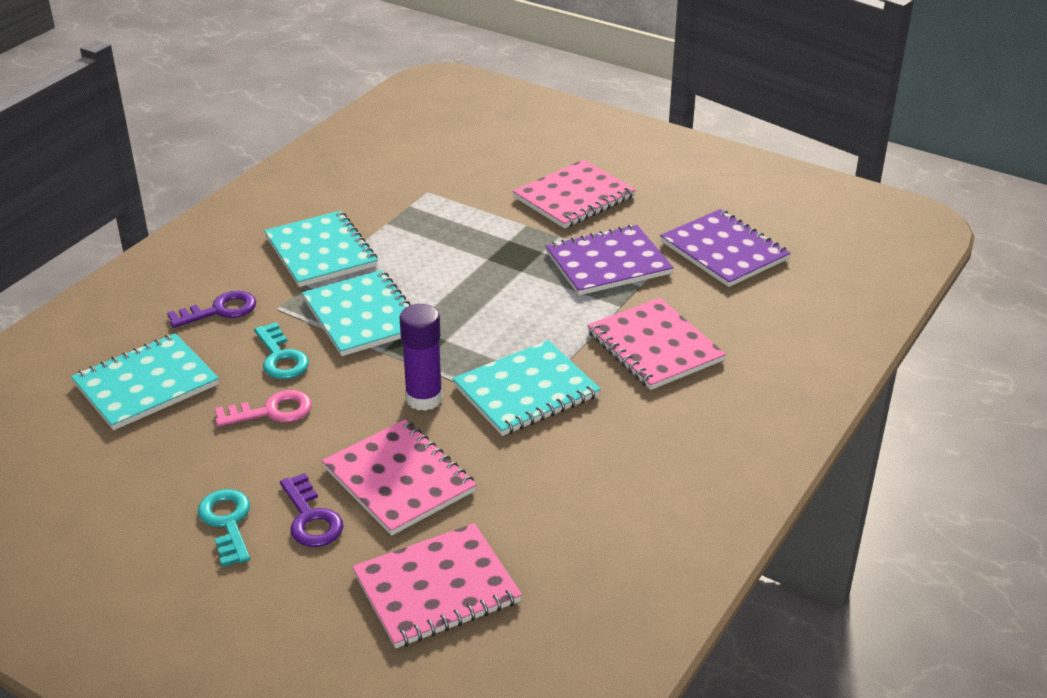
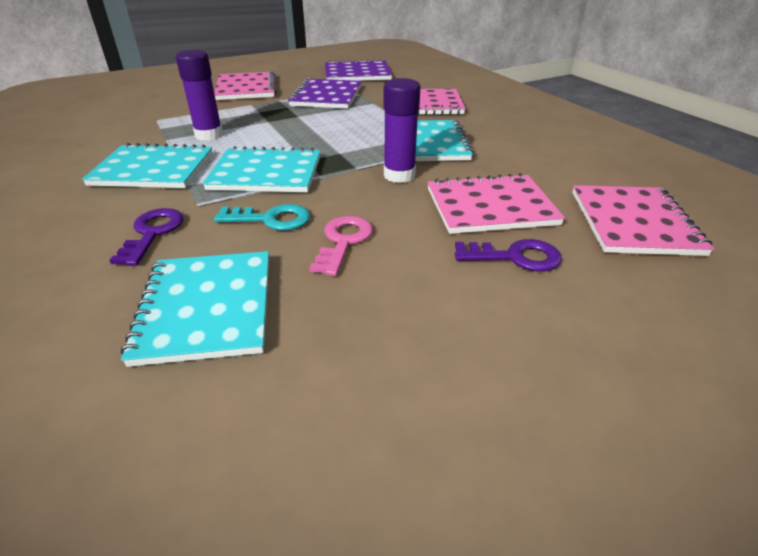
camera: 60 degrees left, 0 degrees up
(227, 522) = (493, 306): turquoise key -> none
(419, 241) = (209, 135): none -> purple glue stick

